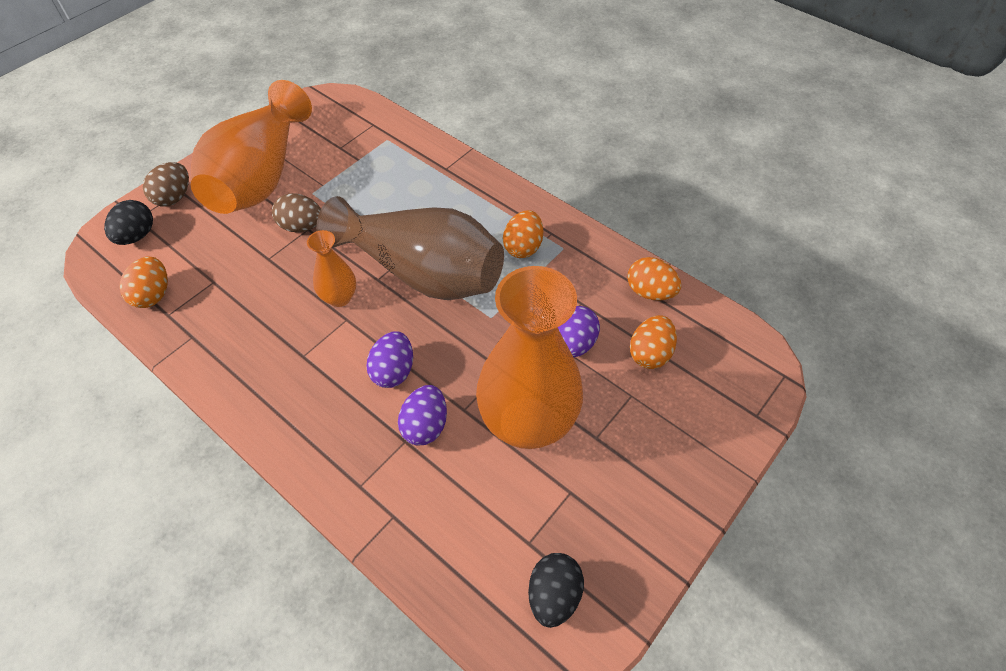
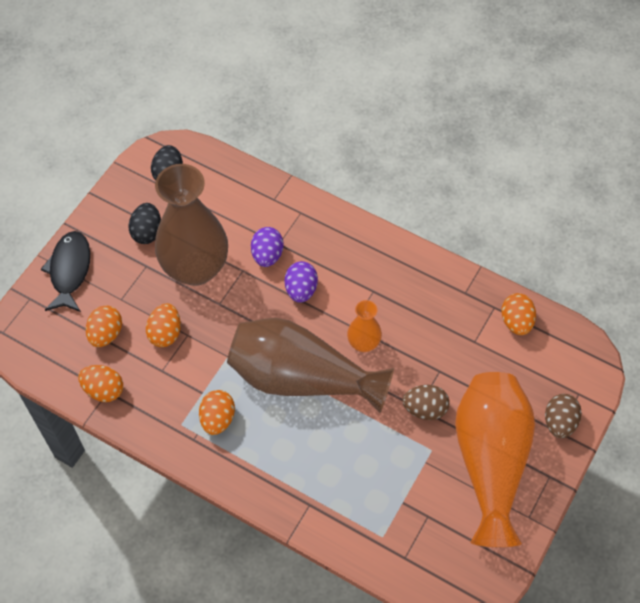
camera: 170 degrees right, 5 degrees up
(137, 236) = (566, 375): black egg -> black egg (147, 232)
(527, 422) = (195, 268): orange vase -> brown vase
(574, 343) = (165, 333): purple egg -> orange egg
(705, 447) = (70, 270): none -> black fish

